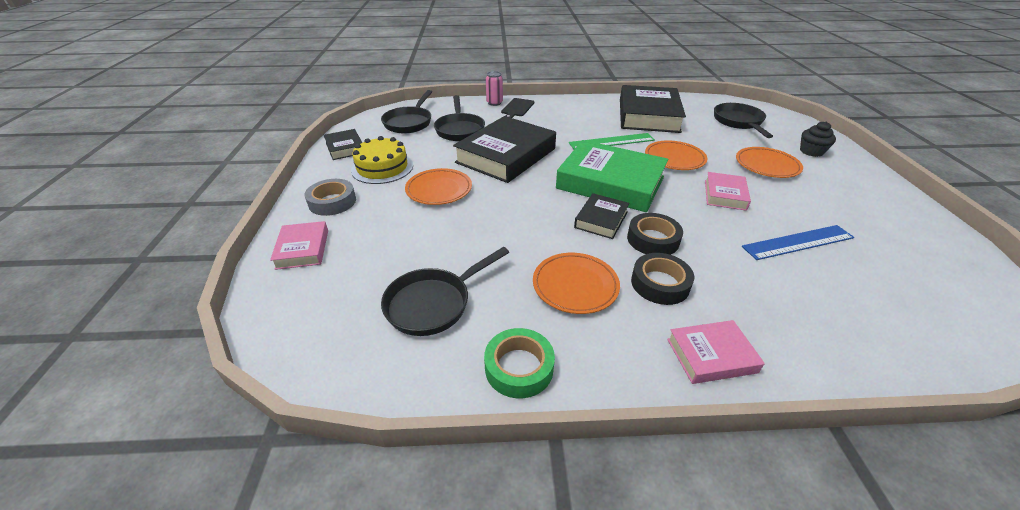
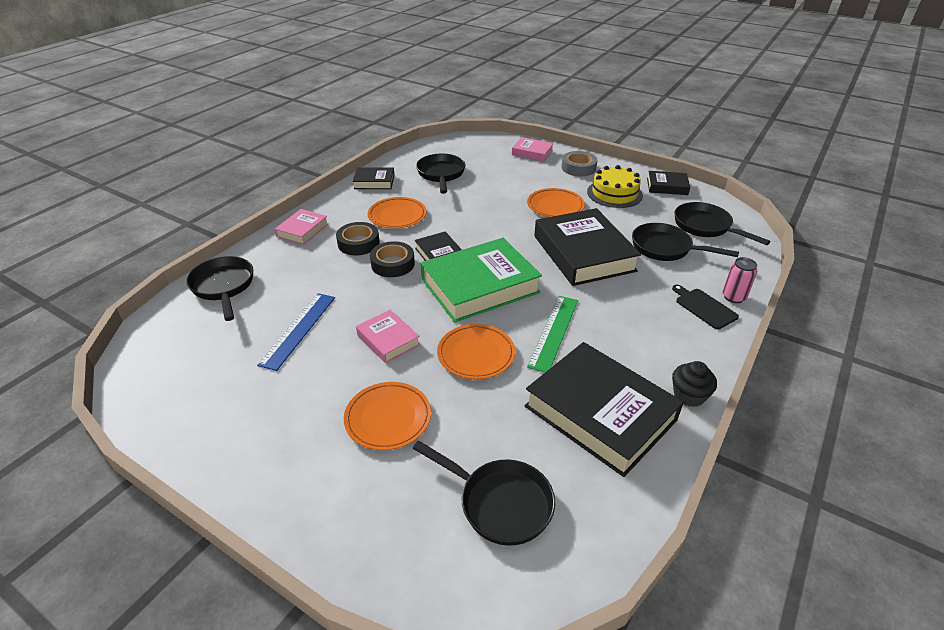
camera: 125 degrees right, 0 degrees up
(519, 367) = (374, 182): green tape -> black book
(811, 151) = (361, 500): black cupcake -> black cupcake (689, 395)
(872, 340) = (223, 287): none -> black pan

